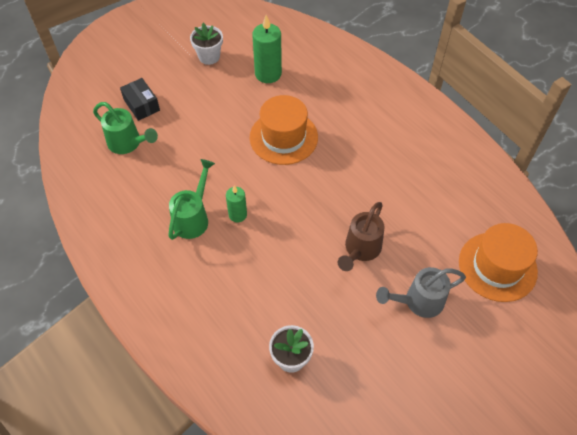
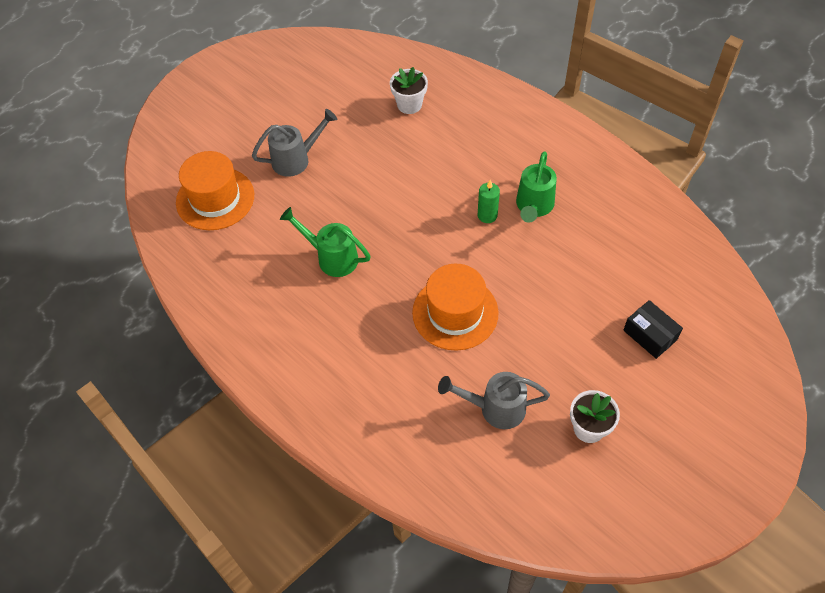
camera: 175 degrees right, 0 degrees up
(128, 143) = (642, 280): green watering can -> green watering can (332, 257)
(268, 74) = (495, 408): green candle -> grey watering can
(360, 249) = (353, 197): brown watering can -> none

